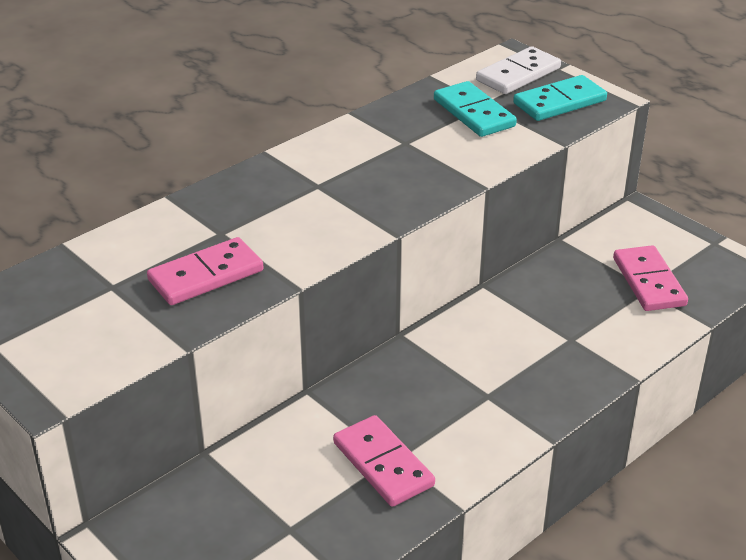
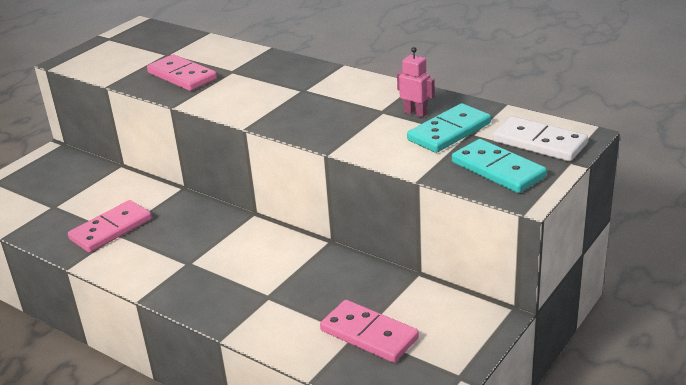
camera: 80 degrees right, 5 degrees down
(422, 124) = (415, 113): none -> pink robot
(649, 282) = (369, 334): pink domino -> pink domino turned 60 degrees clockwise

